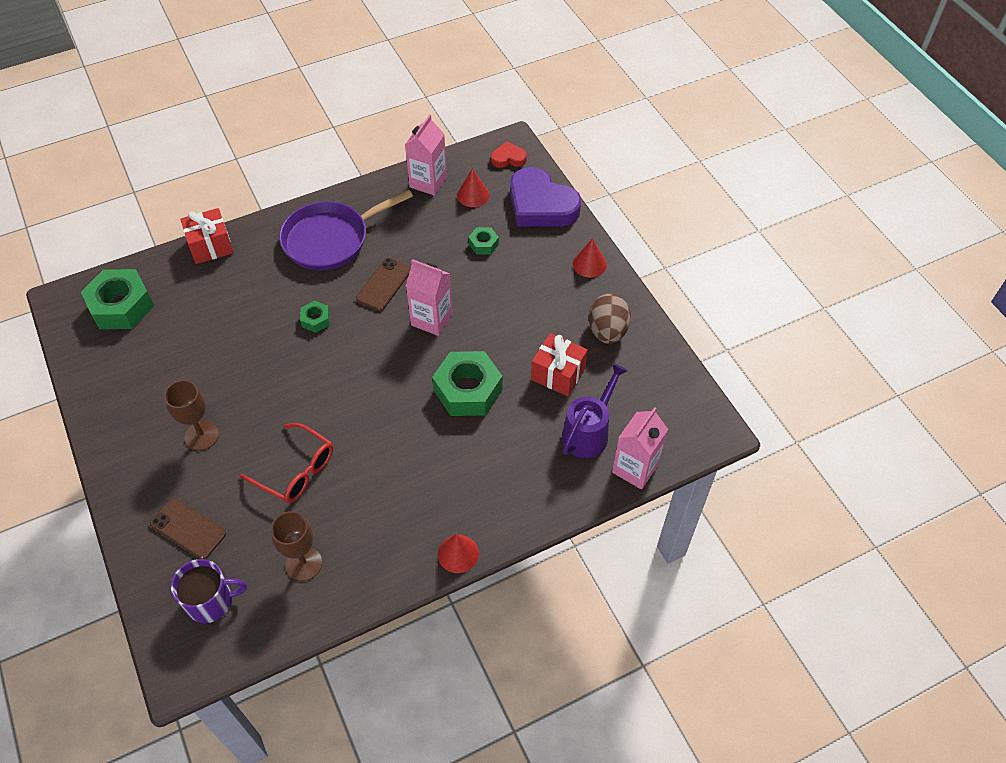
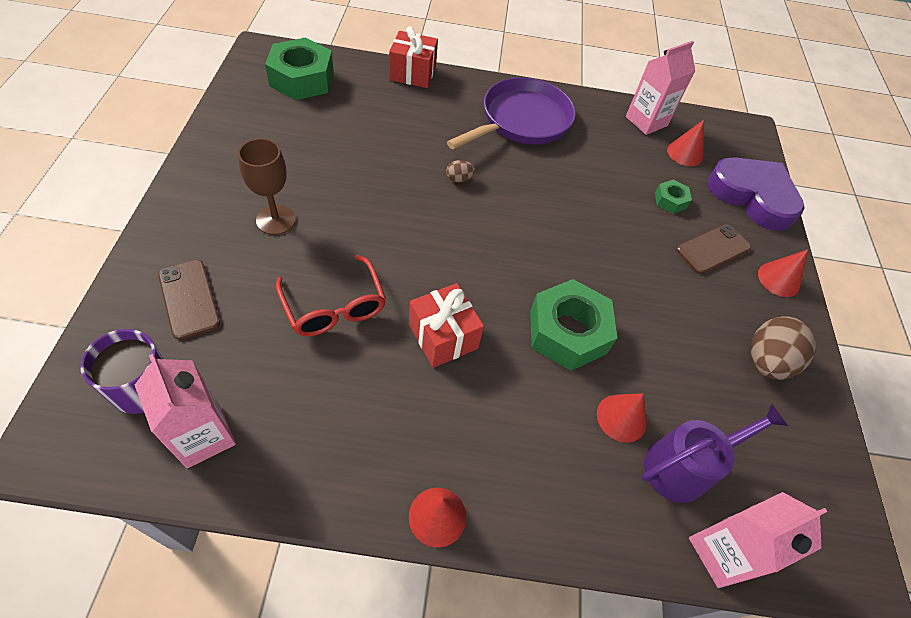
camera: 25 degrees right, 0 degrees up
(304, 563) = (265, 411): brown goblet -> none
(315, 320) = (459, 179): green nut -> brown egg
(330, 239) = (522, 121): purple pan -> purple pan turned 135 degrees clockwise
(384, 285) = (546, 184): brown phone -> brown phone (713, 249)
(431, 319) = (573, 240): pink carton -> pink carton (203, 436)
(508, 158) = (739, 140): red heart -> none
(535, 425) = (621, 418): none -> red cone
(541, 205) = (752, 196): purple heart -> purple heart turned 150 degrees clockwise
(558, 374) = (681, 375): red gift -> red gift (443, 336)

